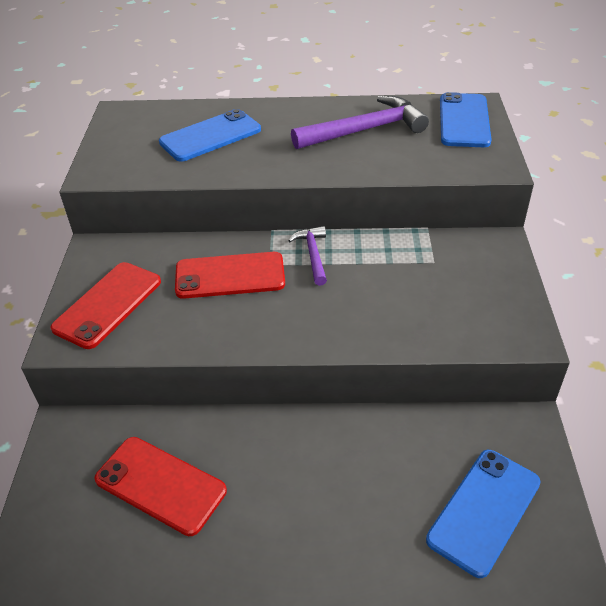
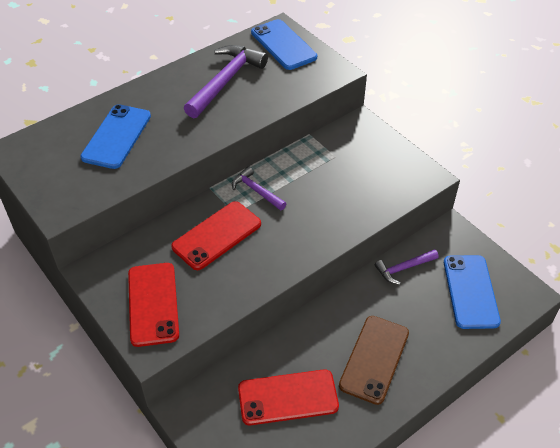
camera: 40 degrees left, 5 degrees up
(288, 509) = (374, 359): none -> brown phone
(423, 432) = (403, 268): none -> purple hammer

